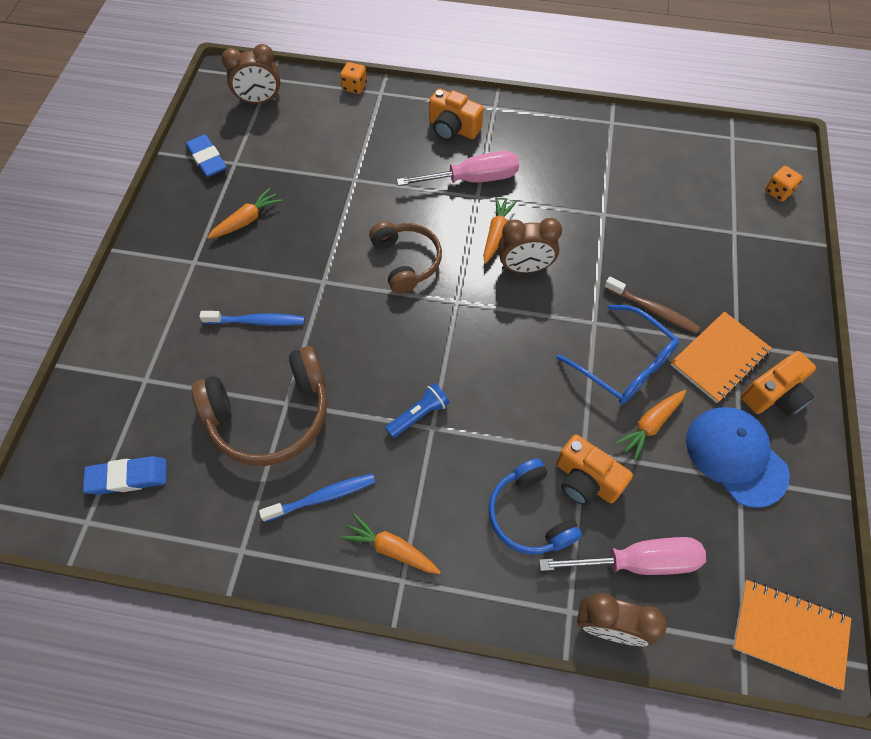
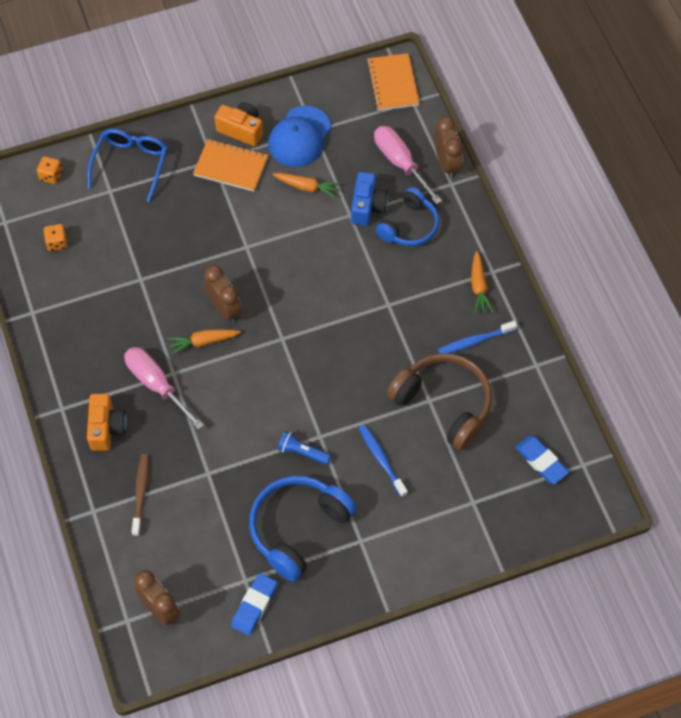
camera: 120 degrees left, 0 degrees up
(247, 220) = (298, 528): orange carrot -> blue headphones
(322, 497) = (475, 341): blue toothbrush -> blue toothbrush turned 60 degrees counterclockwise
(354, 87) = (97, 537): orange dice -> orange dice (57, 243)
(406, 261) = (267, 389): brown headphones -> none
(419, 415) = (385, 316): blue flashlight -> blue flashlight (302, 452)
(585, 480) = (367, 207): orange camera -> blue camera
(624, 364) = (269, 217): blue glasses -> blue glasses (131, 164)
(652, 309) = (213, 217): brown toothbrush -> brown toothbrush (141, 494)

